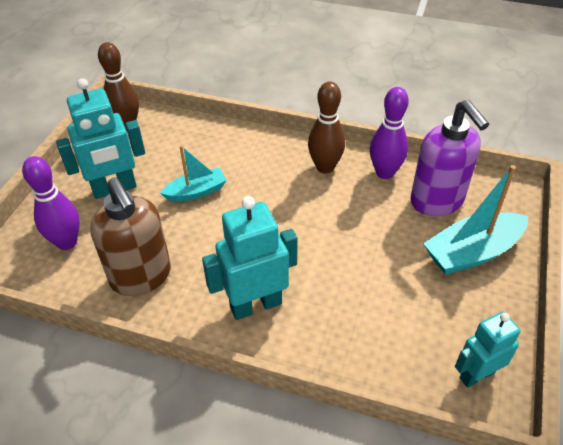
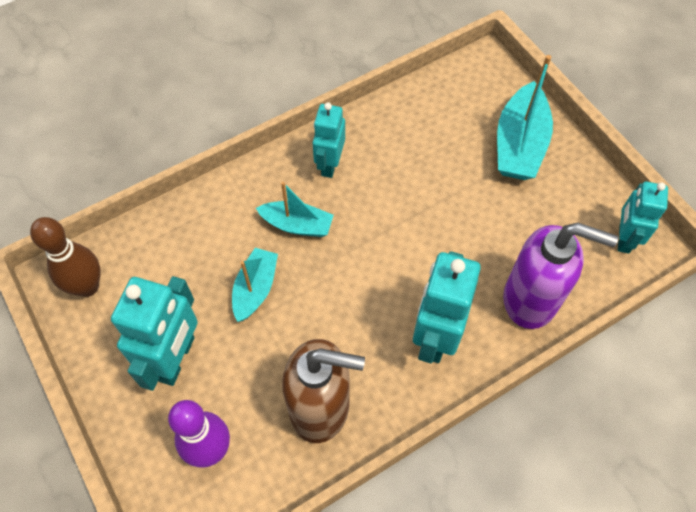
camera: 50 degrees left, 15 degrees up
(262, 181) = (297, 225): none -> turquoise boat
(325, 167) = (329, 164): brown bowling pin -> turquoise robot
(385, 173) = (381, 128): purple bowling pin -> none
(437, 201) = (448, 120): purple soap dispenser -> purple soap dispenser (531, 300)

